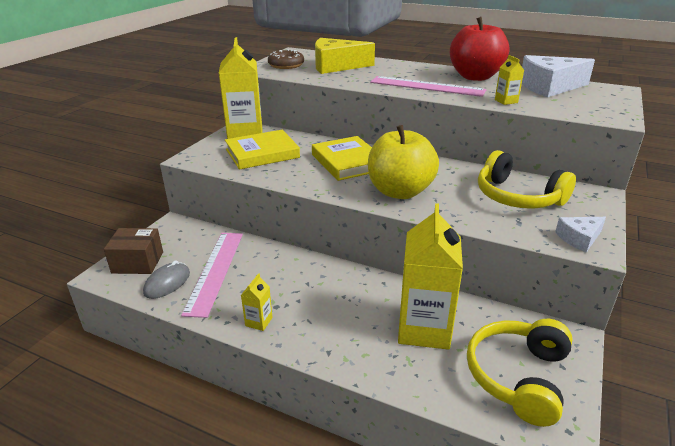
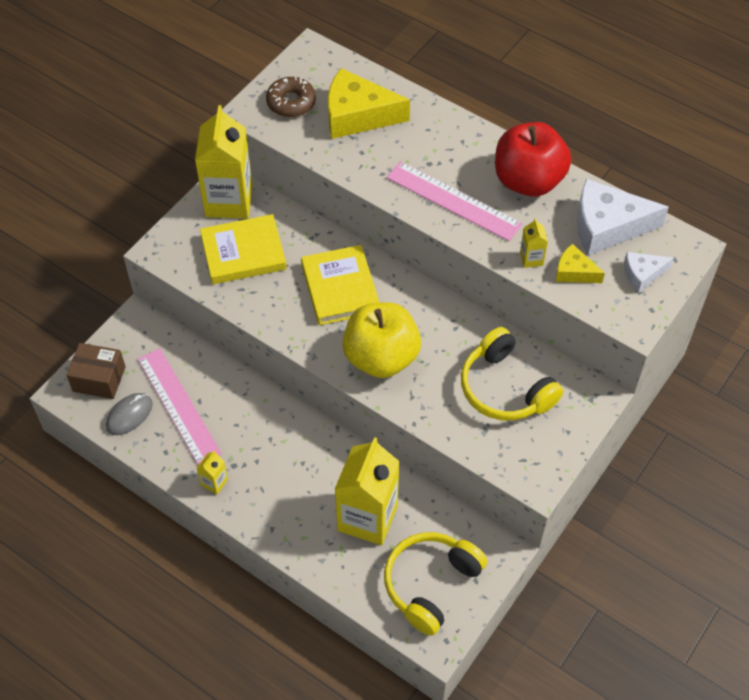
camera: 10 degrees right, 25 degrees up
(215, 271) = (178, 405): pink ruler -> pink ruler turned 45 degrees counterclockwise
(544, 103) = (574, 272): none -> yellow cheese
(579, 238) = (531, 466): white cheese -> white cheese (642, 274)

